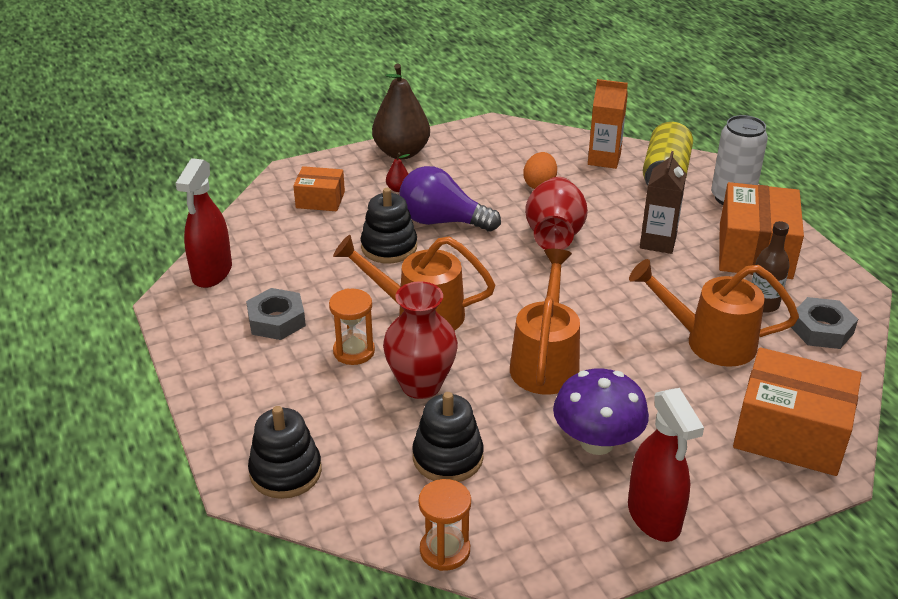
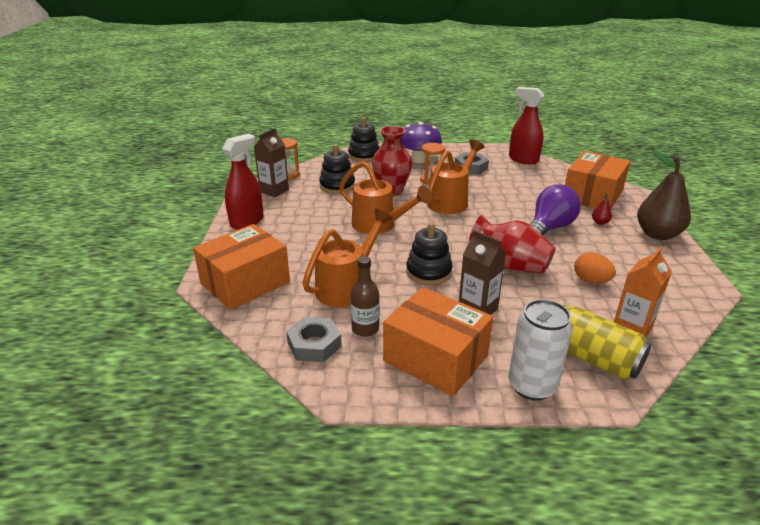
camera: 115 degrees right, 5 degrees down
(320, 200) = (592, 195): orange box -> orange box, size x1.82
(389, 247) = (525, 206): black stacking toy -> black stacking toy (428, 272)
(524, 538) = (274, 191): none -> brown carton
(597, 442) = (307, 222): purple mushroom -> purple mushroom (419, 160)
(654, 517) = (247, 221): red spray bottle -> red spray bottle turned 120 degrees clockwise

